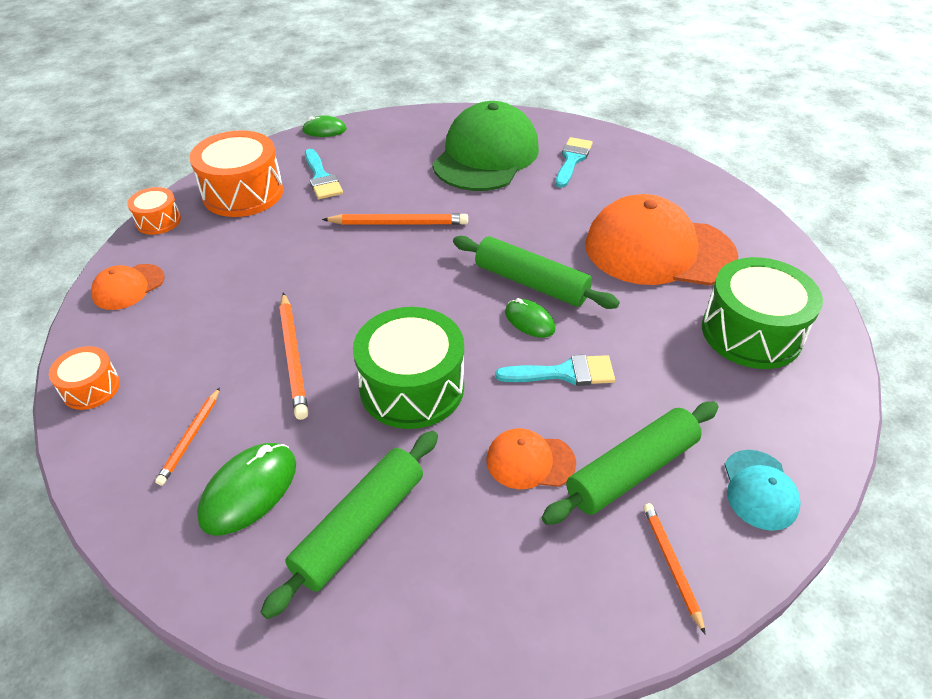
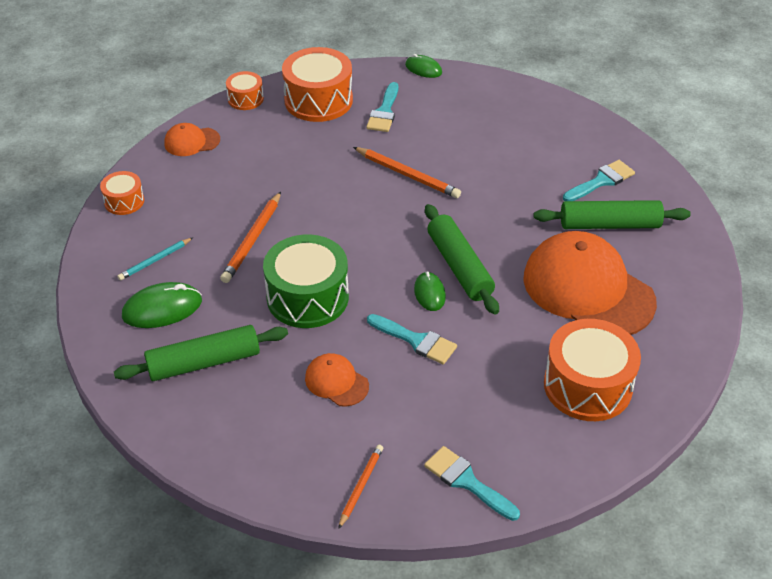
camera: 35 degrees right, 0 degrees up
(190, 438) = (155, 260): orange pencil -> turquoise pencil
(486, 156) = (531, 146): green cap -> none
(631, 471) = (394, 423): green rolling pin -> green rolling pin (609, 224)
(751, 333) = (587, 386): green drum -> orange drum
(759, 490) = (466, 481): turquoise cap -> turquoise brush

